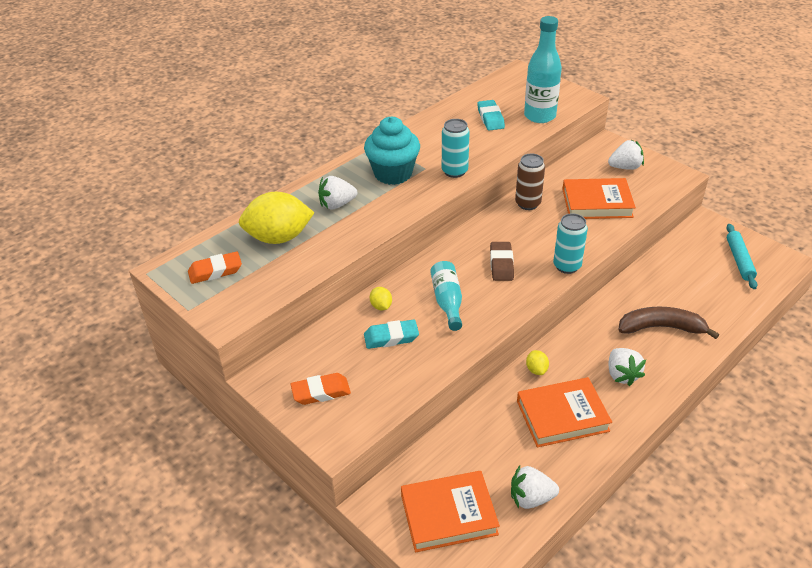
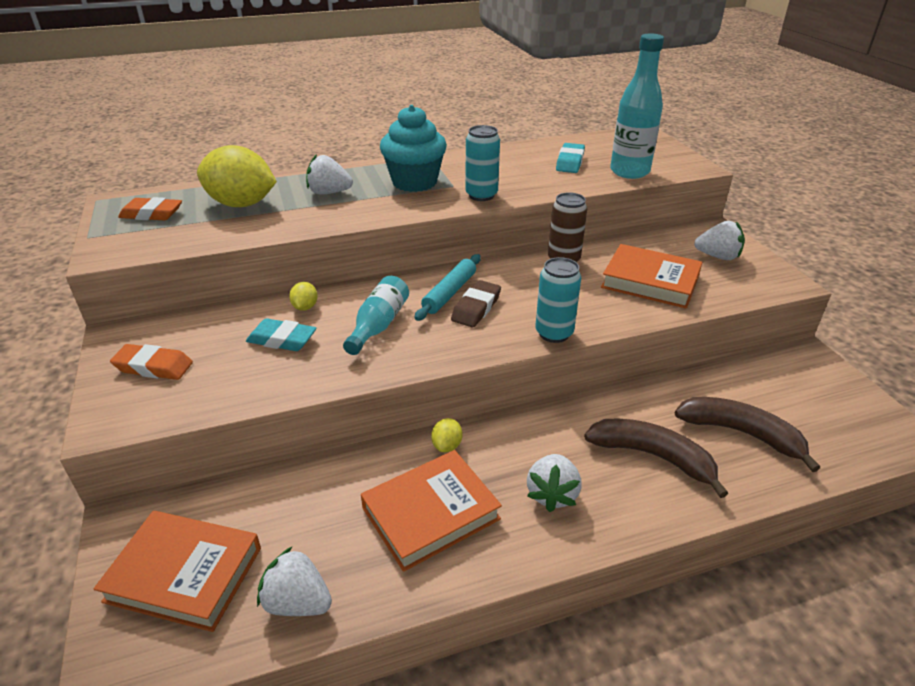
camera: 25 degrees right, 5 degrees down
(562, 416) = (430, 513): orange book -> orange book turned 45 degrees counterclockwise
(699, 293) = (741, 433): none -> brown banana
(739, 260) = (830, 413): turquoise rolling pin -> turquoise rolling pin (449, 293)

